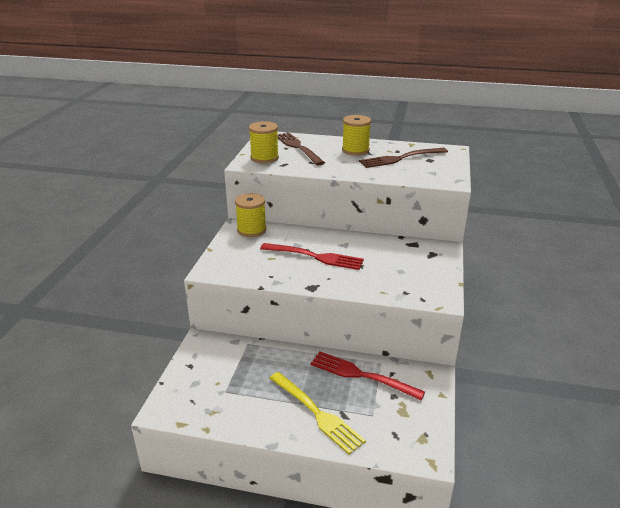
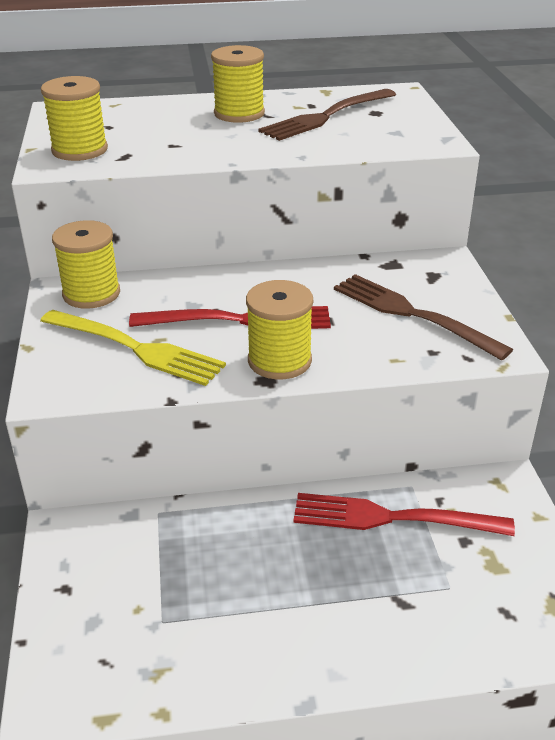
camera: 20 degrees left, 5 degrees up
(298, 147) = (131, 122): brown fork -> brown fork (411, 314)
(317, 414) = (355, 614): yellow fork -> yellow fork (136, 349)
(323, 280) = (279, 361): none -> yellow spool

